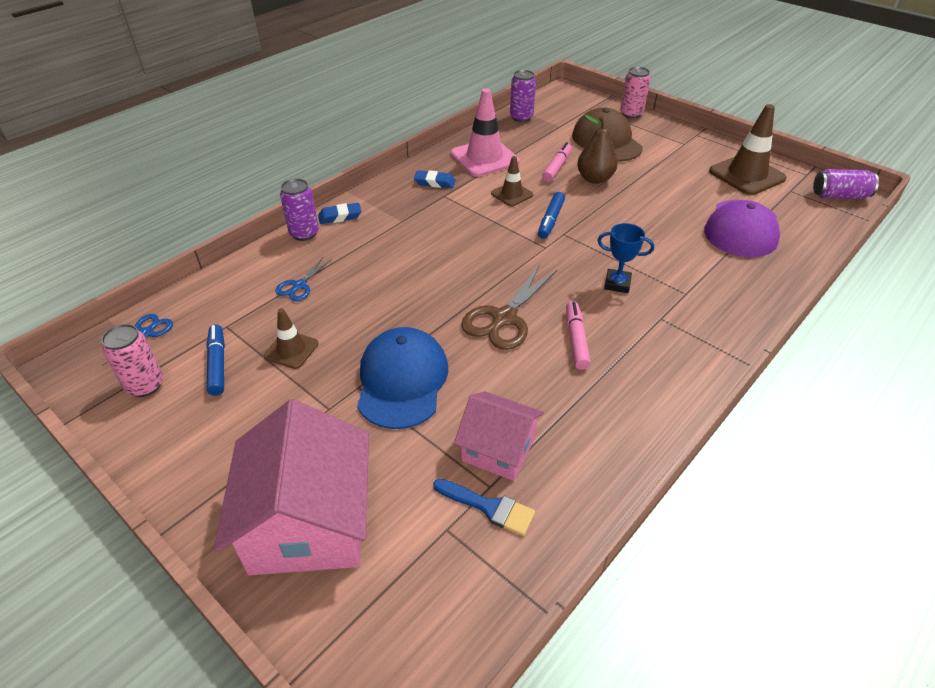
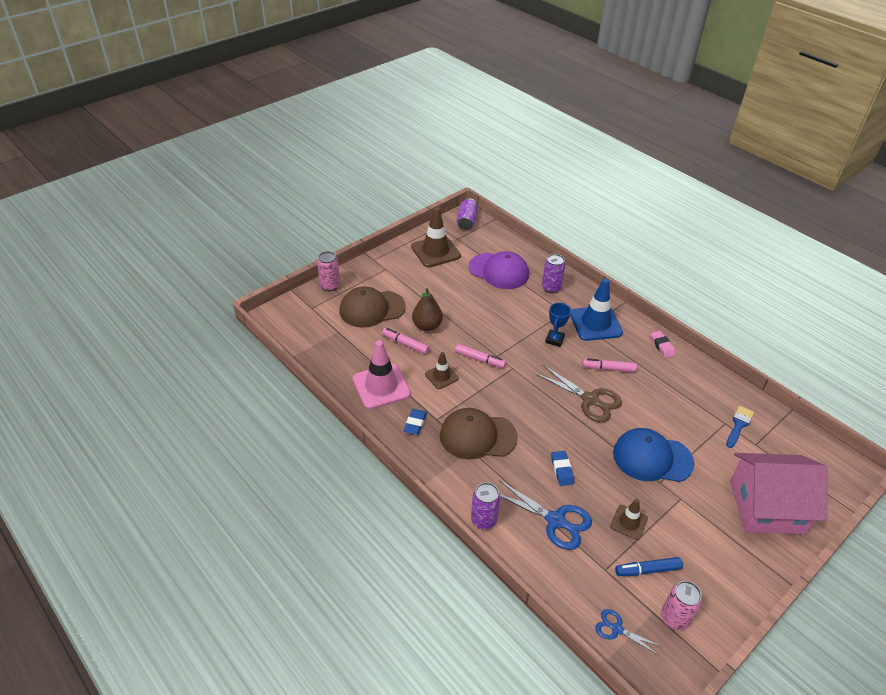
camera: 85 degrees left, 0 degrees up
(299, 285) = (555, 520): blue scissors -> blue scissors, size x1.80
(340, 216) = (460, 493): blue eraser -> blue eraser (562, 470)
(422, 224) = (477, 436): none -> brown cap
(498, 449) = (699, 416): pink house -> none
(521, 117) = (314, 353): purple can -> purple can (551, 288)
(550, 220) = (480, 359): blue marker -> pink marker
(658, 410) = (662, 346): none -> pink eraser
(676, 328) = (595, 323): none -> blue traffic cone

